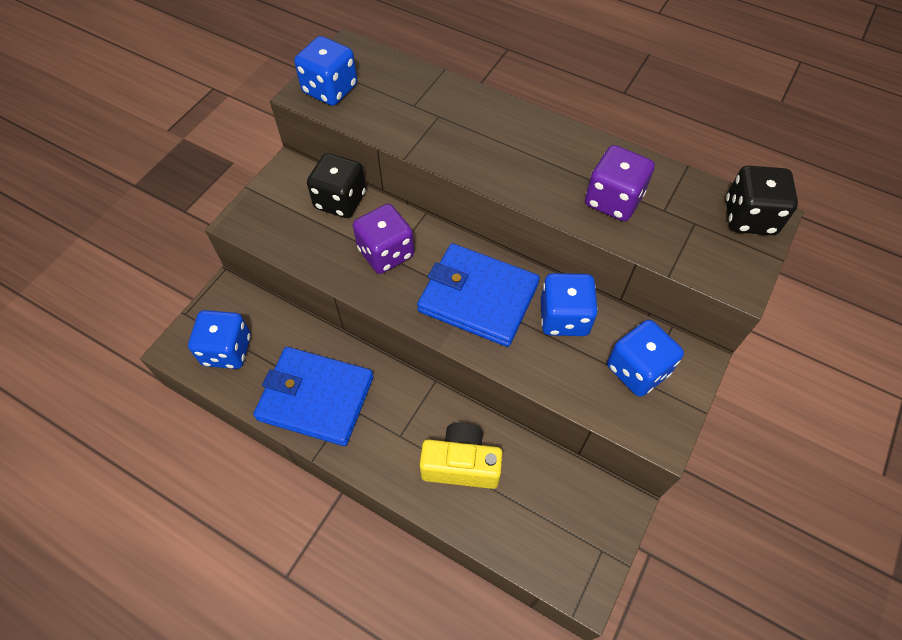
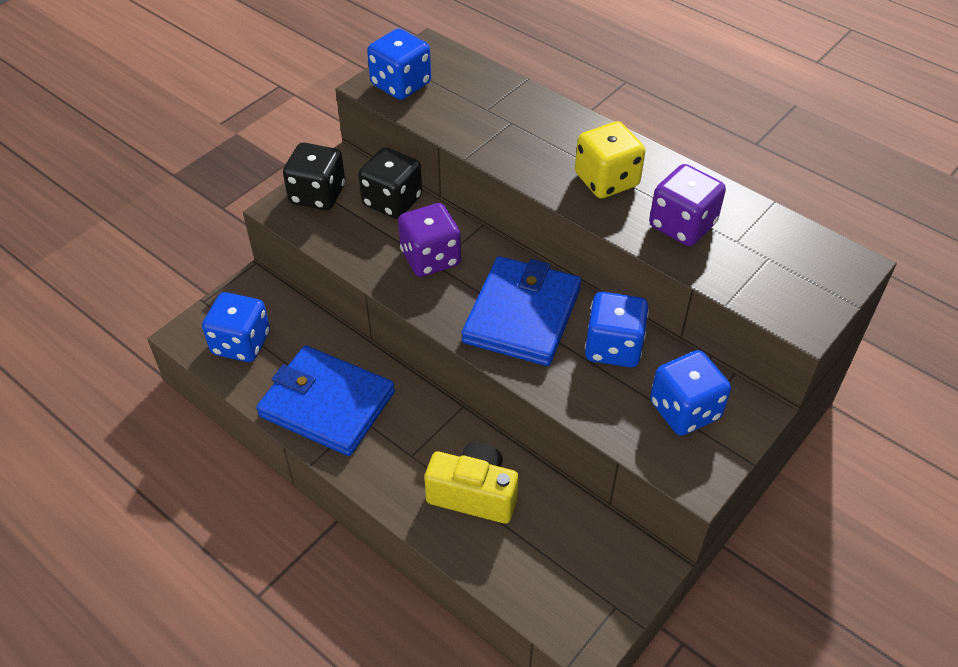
camera: 10 degrees right, 10 degrees down
(478, 298) = (522, 315): blue wallet -> blue wallet turned 75 degrees clockwise
(537, 164) = (606, 180): none -> yellow dice
(749, 217) = (832, 260): black dice -> black dice (317, 195)

